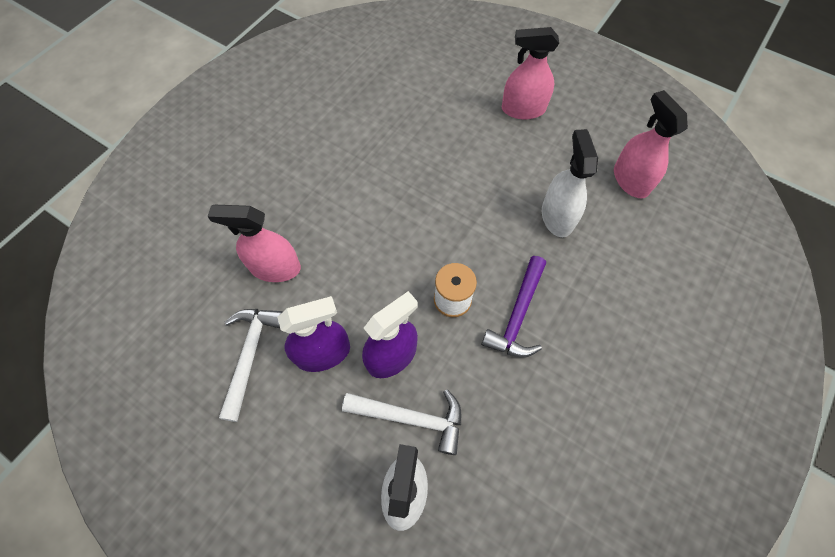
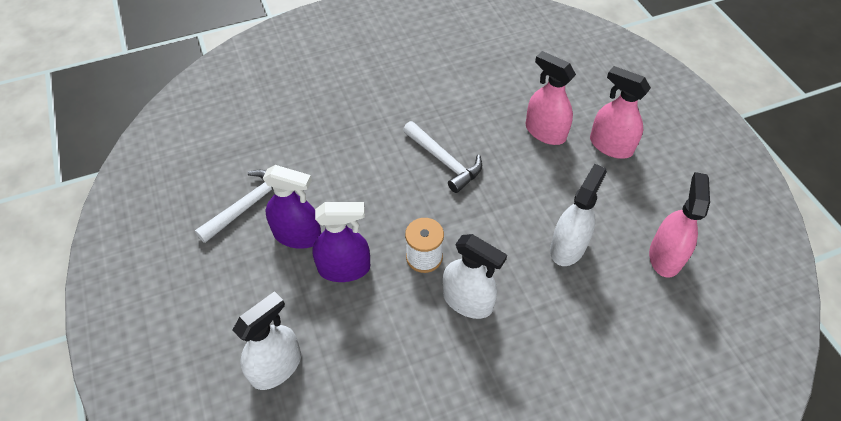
camera: 35 degrees right, 10 degrees down
(275, 268) = (312, 157): pink spray bottle -> pink spray bottle (545, 132)
(411, 418) = (322, 320): white hammer -> white hammer (444, 161)
(517, 315) = (467, 301): purple hammer -> white spray bottle

